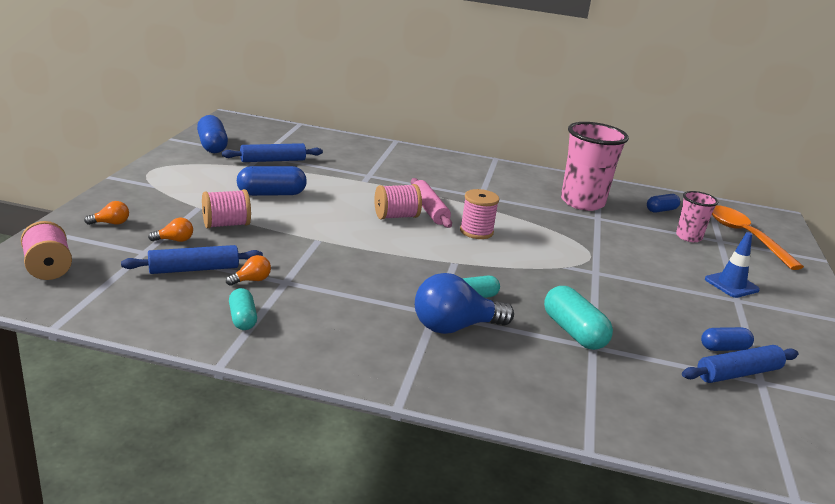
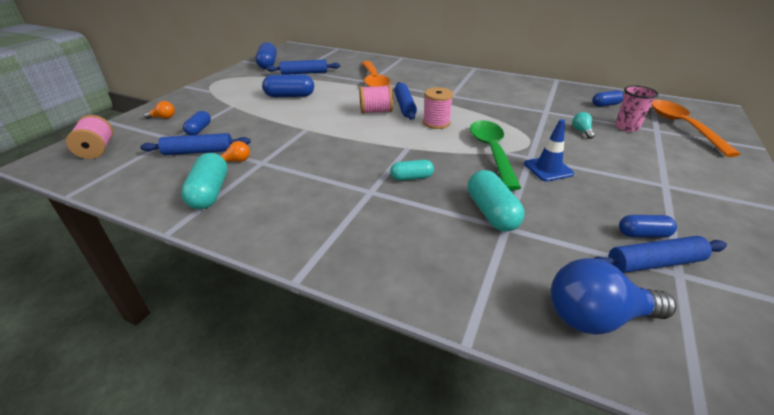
camera: 15 degrees right, 10 degrees up
(174, 240) = (199, 130): orange light bulb -> blue capsule
(226, 224) = (243, 118): pink spool -> none
(242, 319) = (210, 192): turquoise capsule -> turquoise capsule, size x1.62
(373, 174) = (374, 80): none -> orange spoon
(429, 210) = (404, 106): pink rolling pin -> blue rolling pin
(454, 327) = (382, 205): blue light bulb -> blue light bulb (596, 317)
(552, 266) = (491, 152): none -> green spoon
(582, 202) = (536, 99): pink cup -> none
(642, 242) = (581, 131): none -> turquoise light bulb
(731, 285) = (661, 170): blue traffic cone -> blue traffic cone (548, 169)

